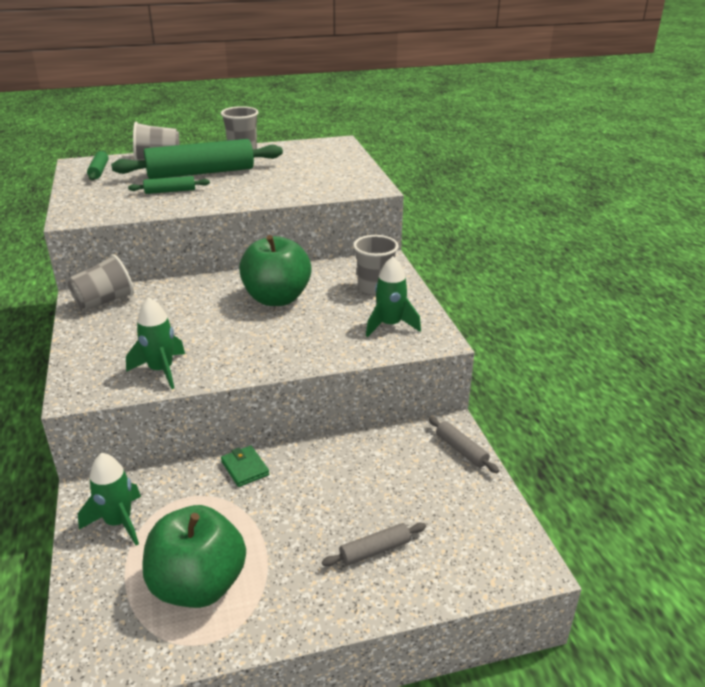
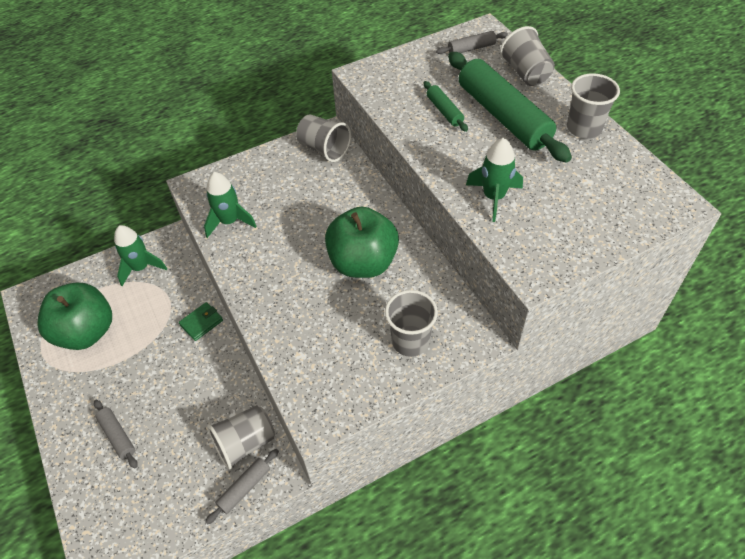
camera: 80 degrees right, 20 degrees up
(99, 171) = (471, 48): green rolling pin -> grey rolling pin
(390, 325) = (336, 370): green rocket -> green rocket (493, 197)
(413, 446) = (245, 443): none -> grey cup

